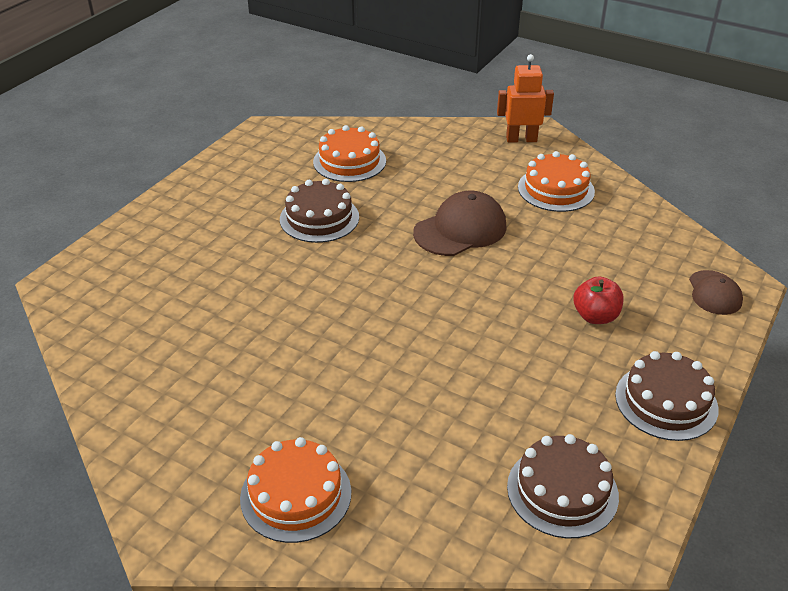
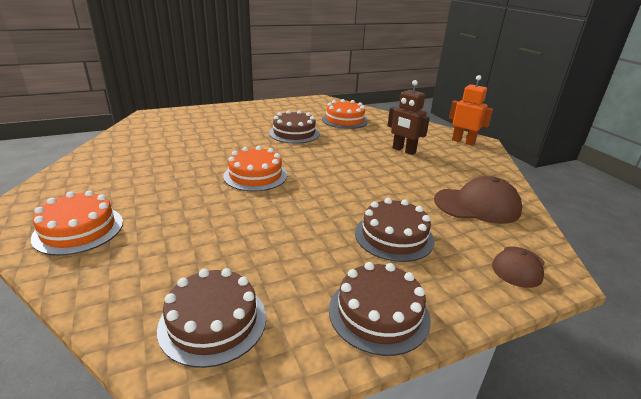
camera: 35 degrees right, 10 degrees down
(460, 229) = (364, 163): brown cap -> brown cap (477, 205)
(477, 187) = (403, 150): none -> brown robot
(556, 189) = (456, 168): orange cake -> orange cake (255, 175)
(595, 316) = (394, 236): red apple -> brown cake

